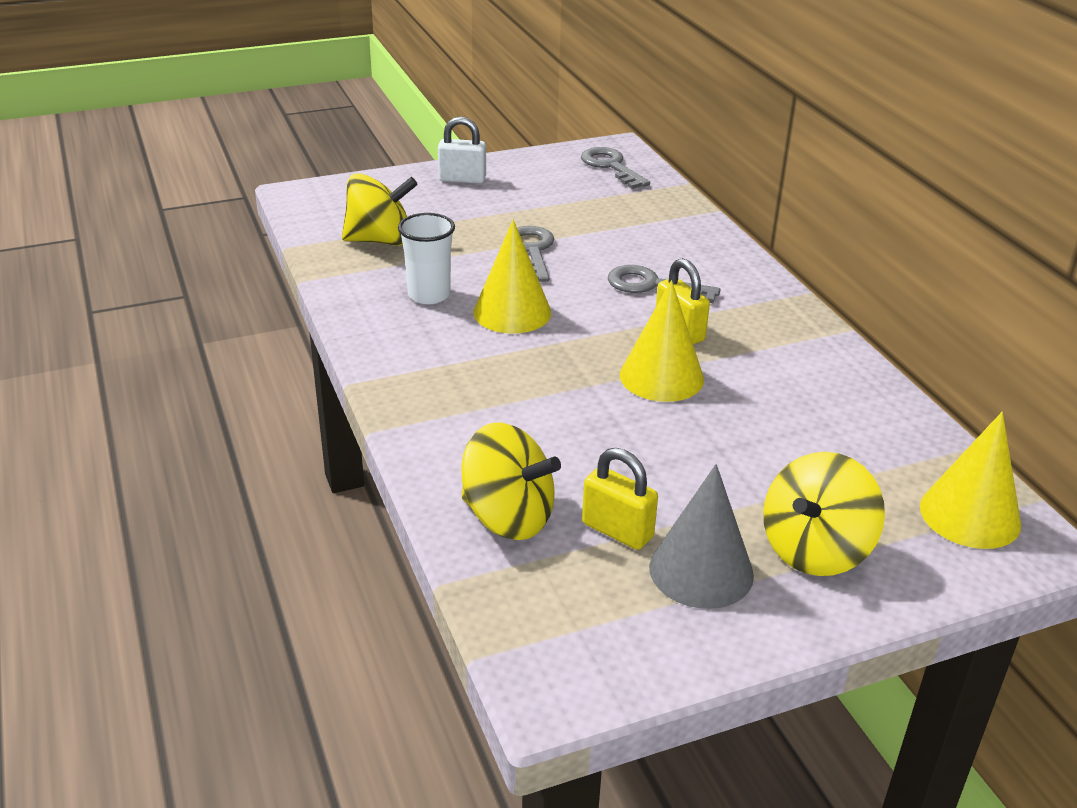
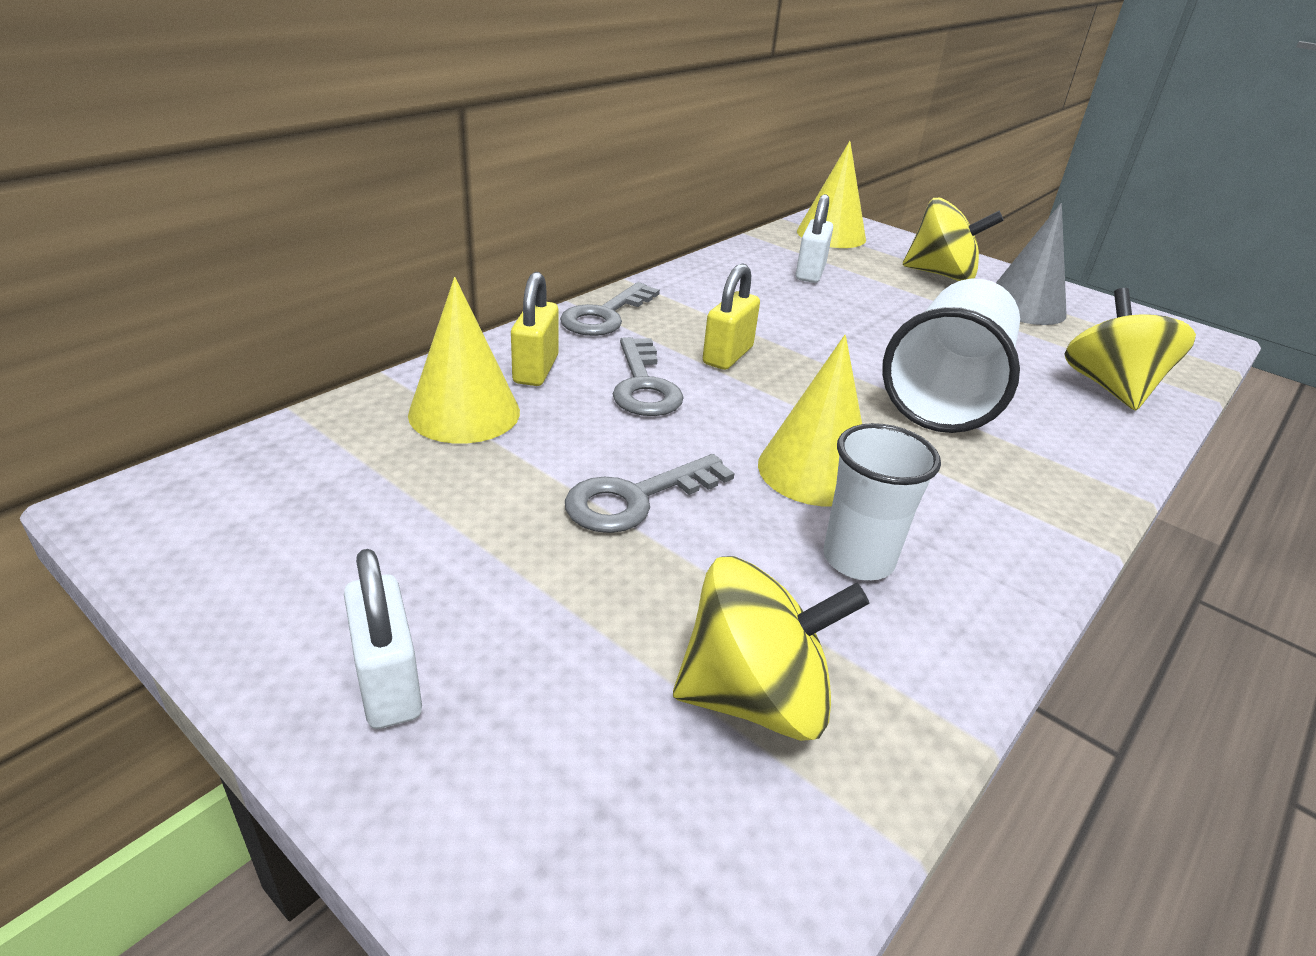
camera: 120 degrees left, 0 degrees up
(380, 240) = (755, 698): yellow spinning top -> yellow spinning top turned 120 degrees clockwise
(564, 412) = (946, 392): none -> white cup
(611, 166) = (241, 493): grey key -> grey key (605, 315)
(617, 530) = (1042, 341): yellow padlock -> yellow padlock (536, 370)
(661, 377) = (820, 353): yellow cone -> yellow cone (464, 413)
(842, 444) = (810, 273): none -> white padlock

